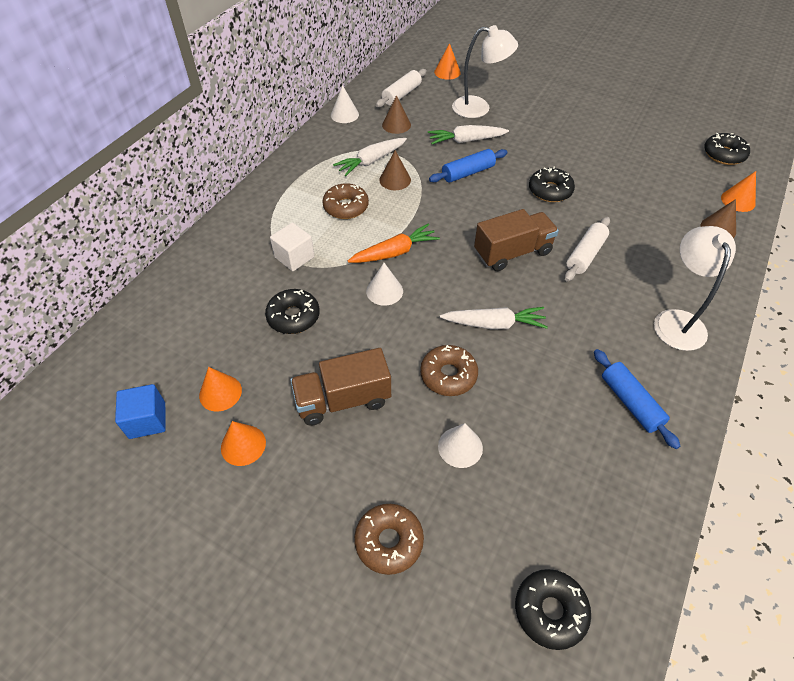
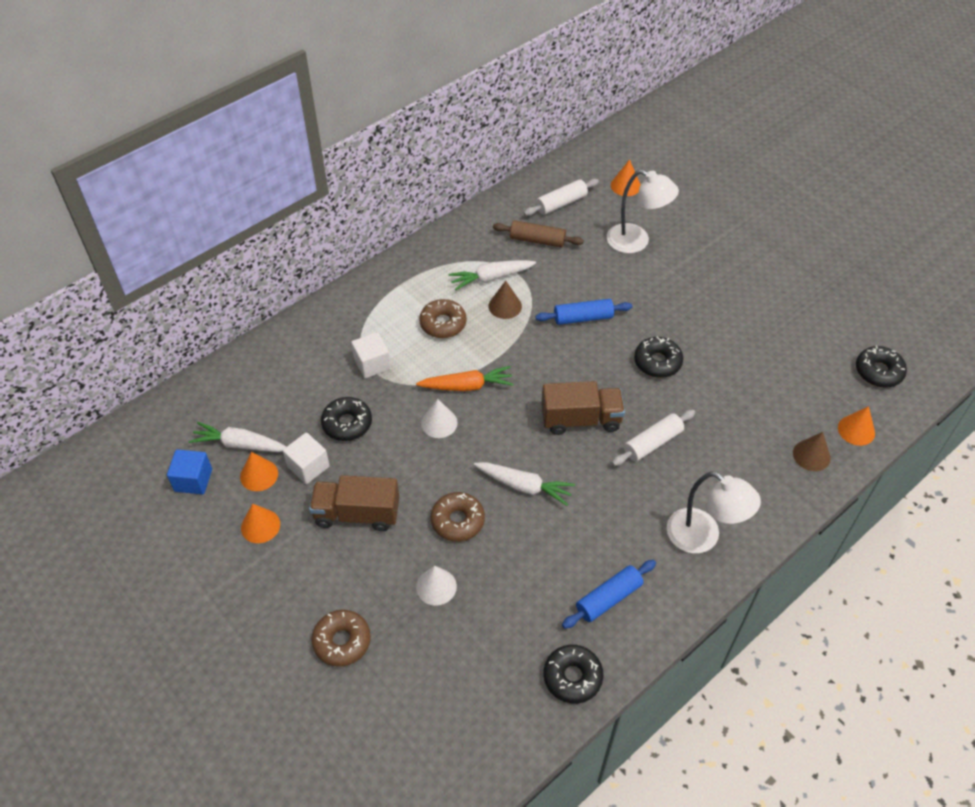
camera: 20 degrees right, 0 degrees up
(271, 369) = (308, 466): none -> white cube
(344, 114) = (489, 214): white cone -> none
(396, 125) = (537, 240): brown cone -> brown rolling pin
(466, 141) = (601, 279): white carrot -> white carrot (240, 444)
(550, 610) = (442, 737): black donut -> black donut (572, 677)
(630, 402) = (608, 598): blue rolling pin -> blue rolling pin turned 60 degrees clockwise
(677, 320) = (703, 537): white lamp -> white lamp turned 105 degrees clockwise

